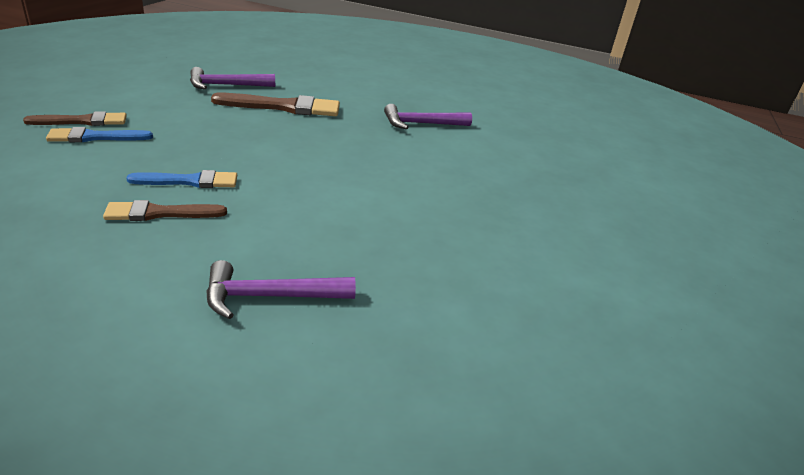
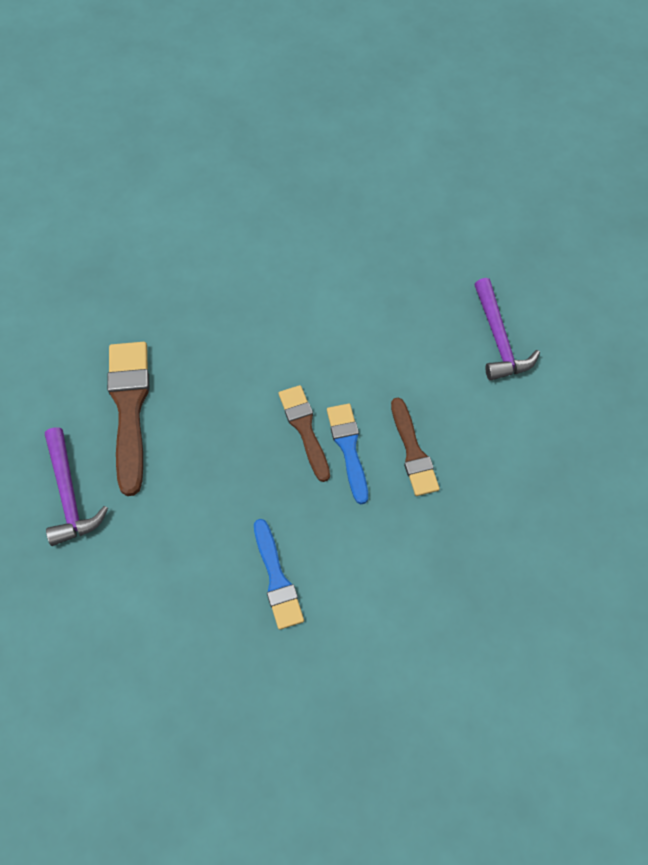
camera: 90 degrees left, 30 degrees up
(83, 121) = (237, 614): brown brush -> brown brush (304, 429)
(421, 124) = (142, 257): purple hammer -> none

